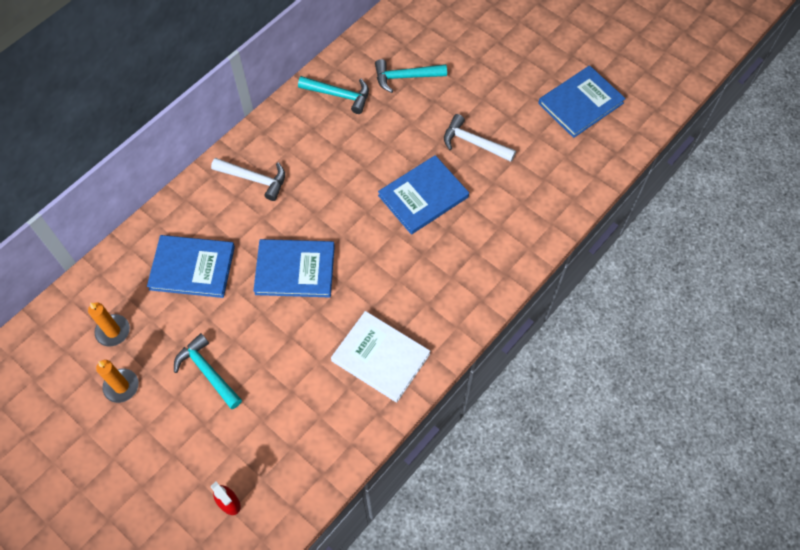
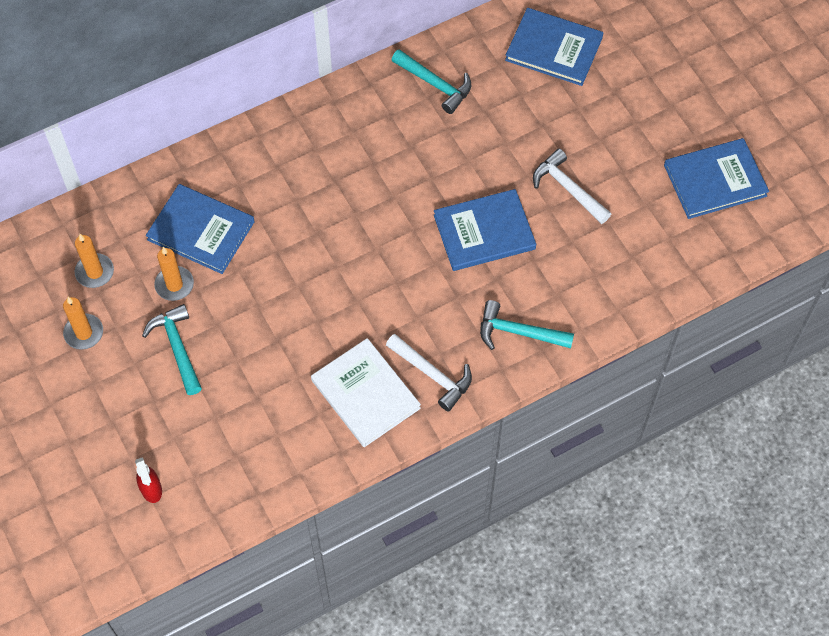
camera: 20 degrees right, 0 degrees up
(186, 319) = (174, 285): none -> orange candle
(254, 179) = (303, 153): white hammer -> white hammer (432, 375)
(295, 270) = (310, 269): blue book -> blue book (554, 49)
(405, 77) = (520, 86): turquoise hammer -> turquoise hammer (518, 332)

